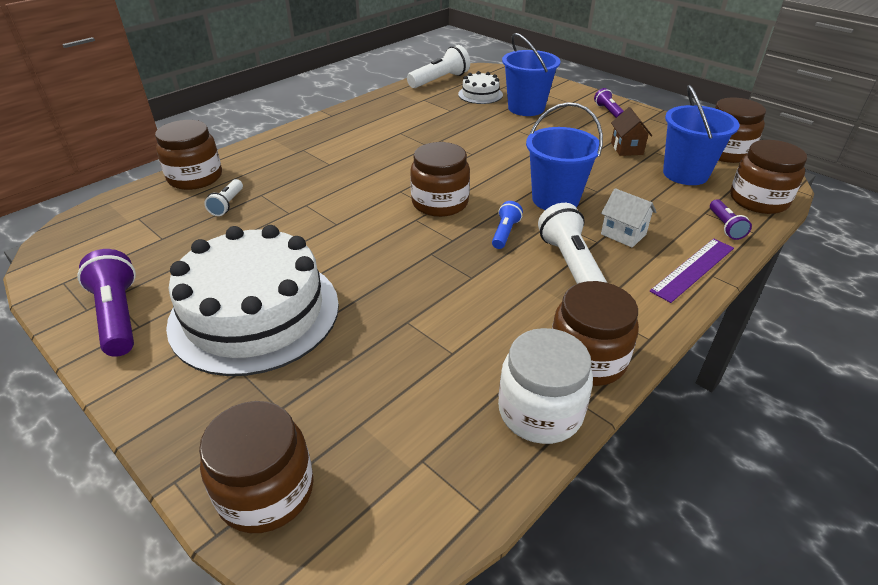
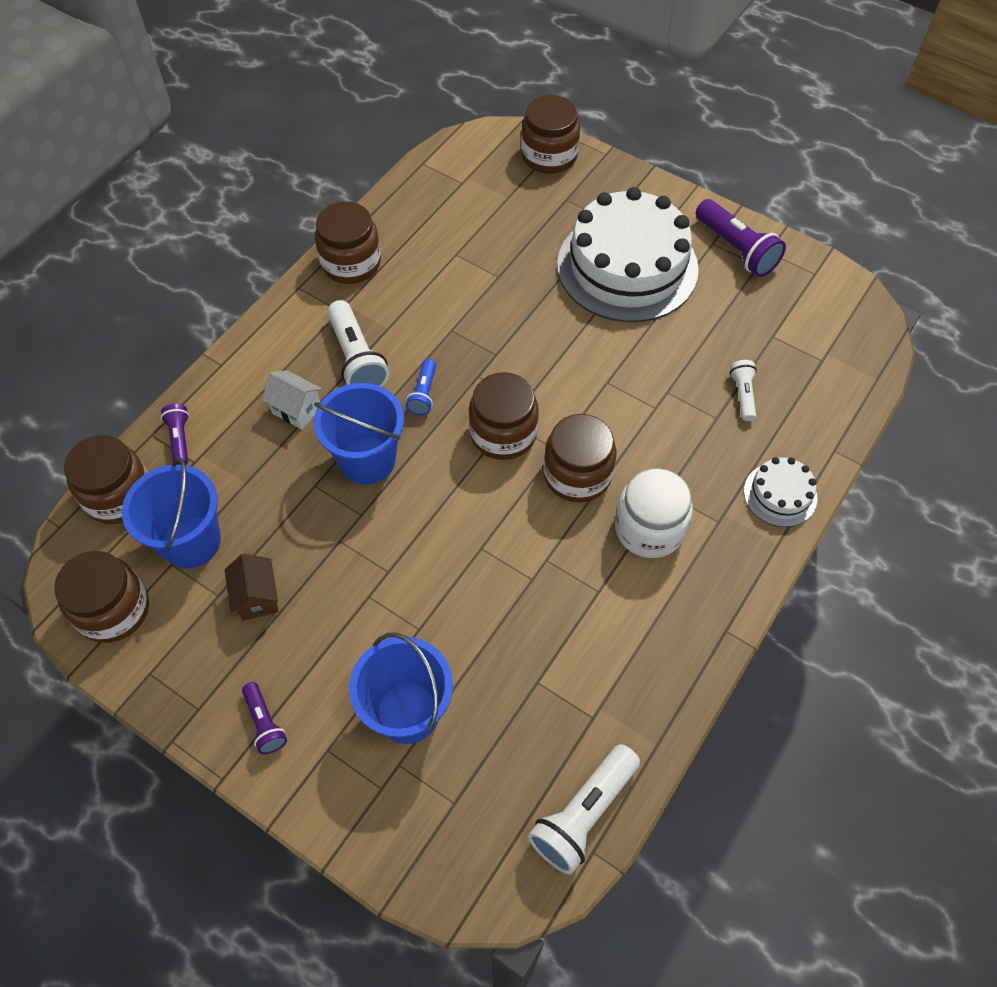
camera: 170 degrees right, 20 degrees up
(195, 177) = (816, 437): brown jar -> brown jar (577, 474)
(480, 94) = (494, 757): white cake -> white cake (780, 494)
(540, 411) = (387, 220): white jar -> white jar (649, 528)
(693, 269) = (237, 369): purple ruler -> none

